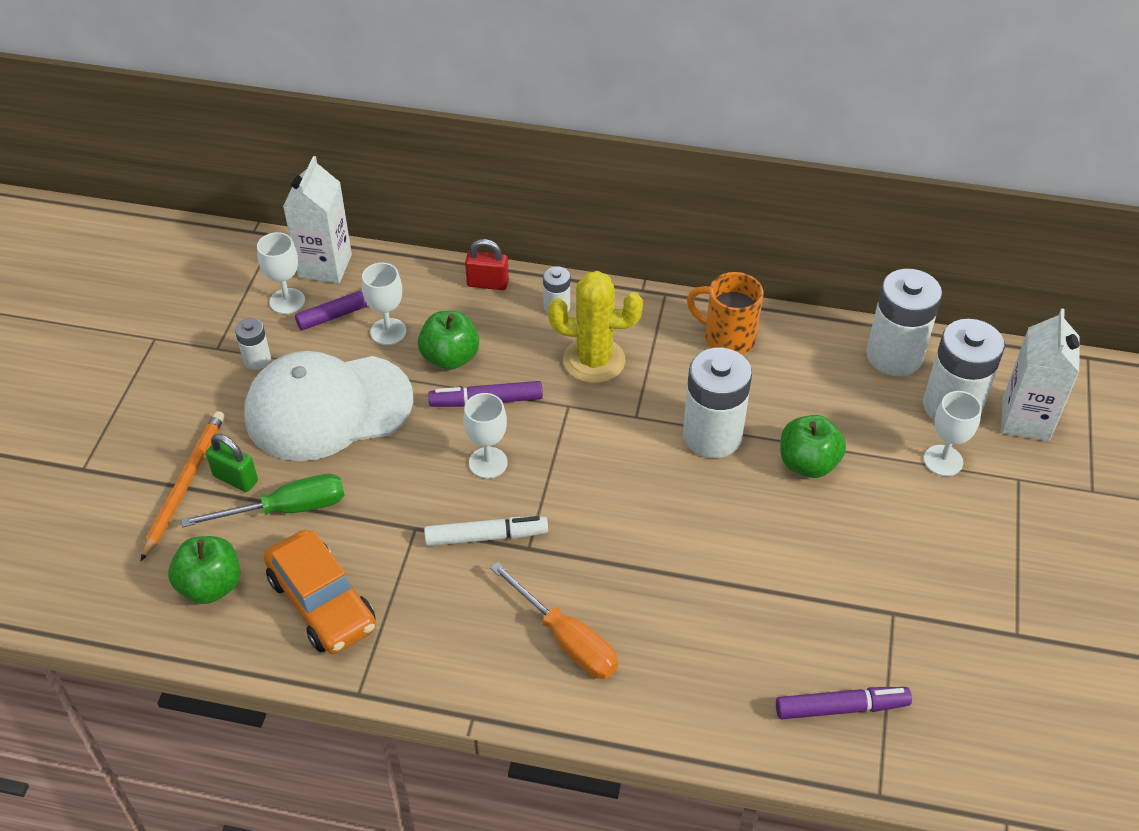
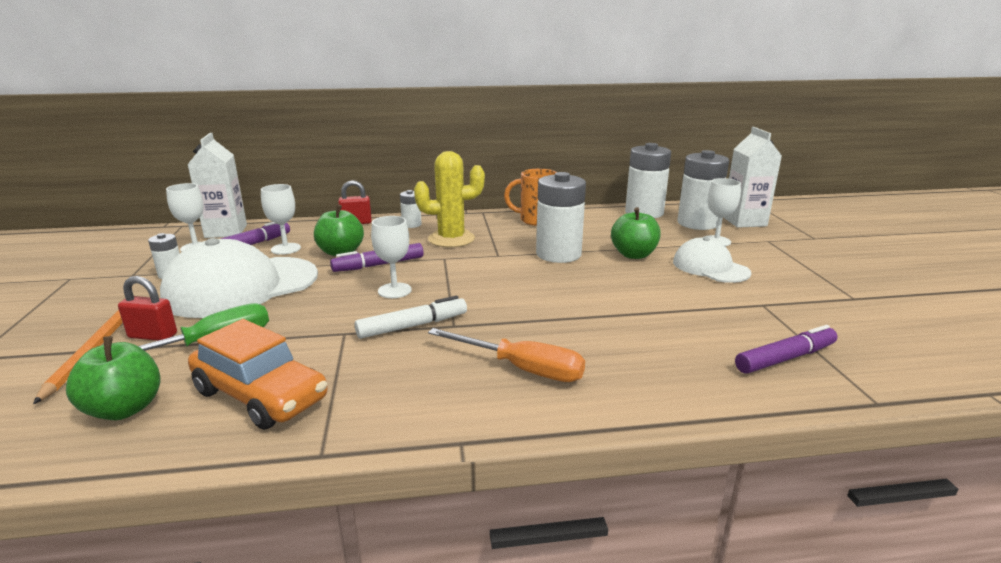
camera: 20 degrees left, 25 degrees down
(235, 478) = (153, 336): green padlock -> red padlock
(887, 520) = (710, 267): none -> white cap

